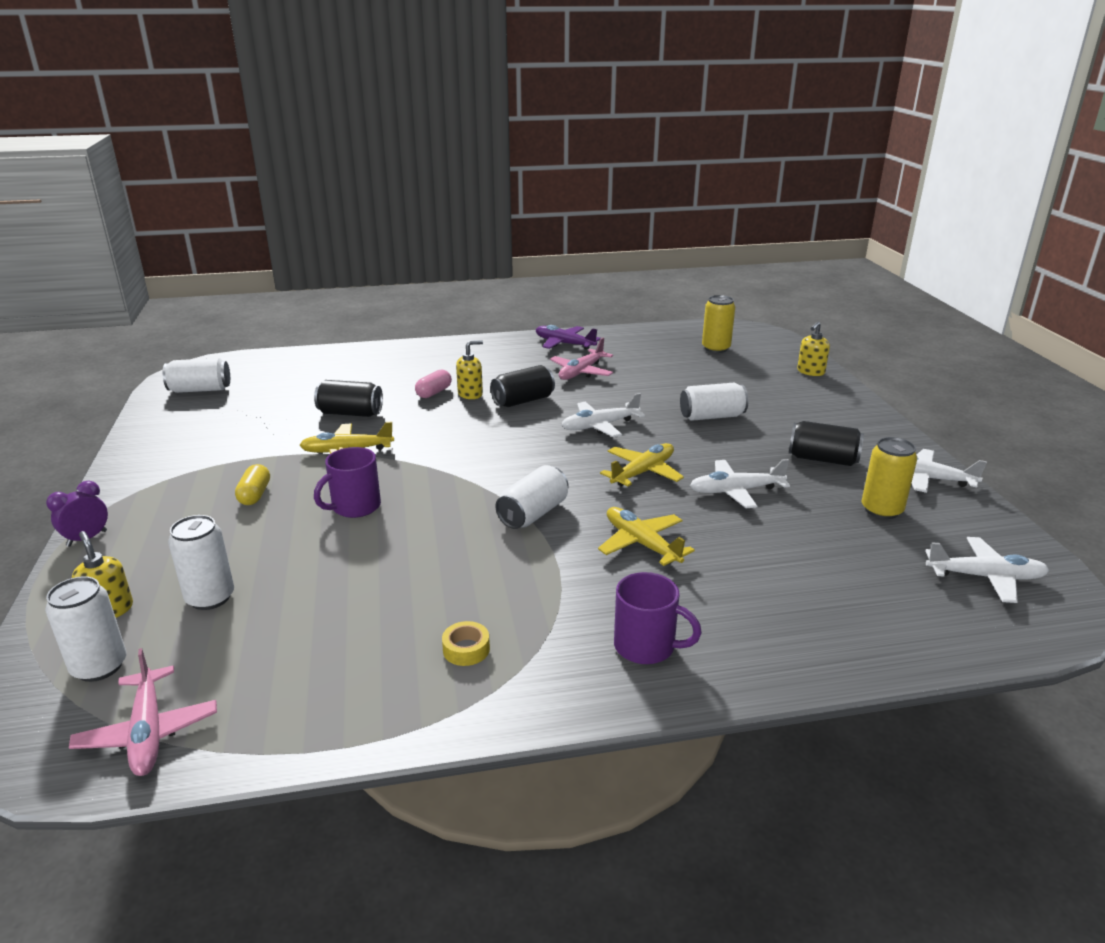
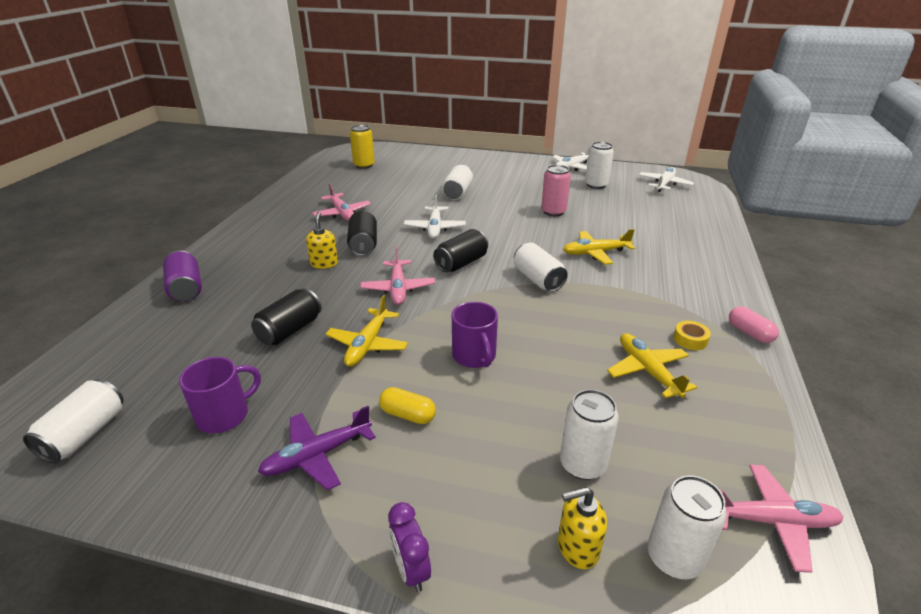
camera: 65 degrees left, 5 degrees up
(386, 357) = (186, 288): none -> purple can
(434, 392) = (300, 279): pink capsule -> pink capsule (749, 333)
(451, 440) = (398, 288): none -> pink plane
(564, 344) = (283, 207): purple plane -> purple plane (317, 455)
(643, 472) = (511, 231): yellow plane -> yellow plane (647, 371)
(646, 646) = (700, 278): purple mug -> purple mug (224, 415)
(735, 491) = (553, 212): white plane -> pink can
(810, 372) = (430, 153): yellow soap dispenser -> none
(822, 459) = (535, 181): black can -> black can (461, 263)
(881, 510) = (596, 185): yellow can -> white can

